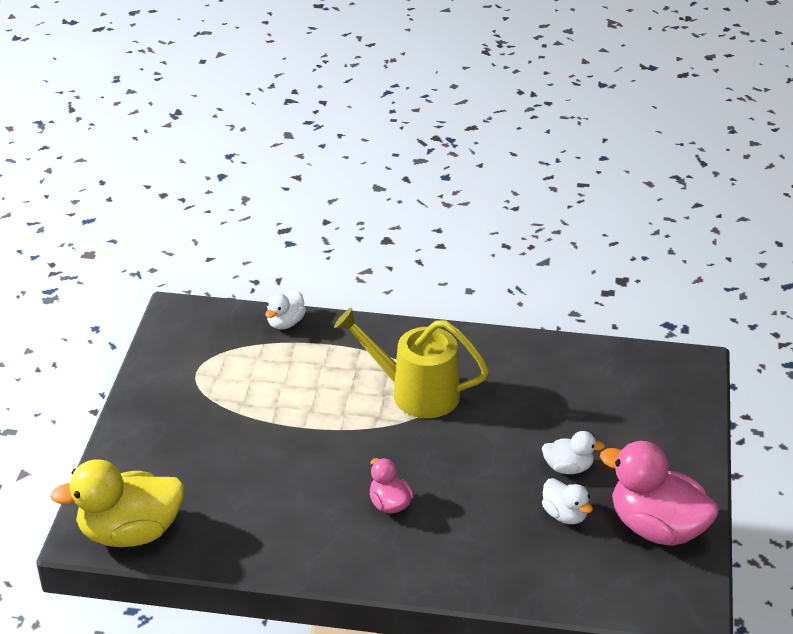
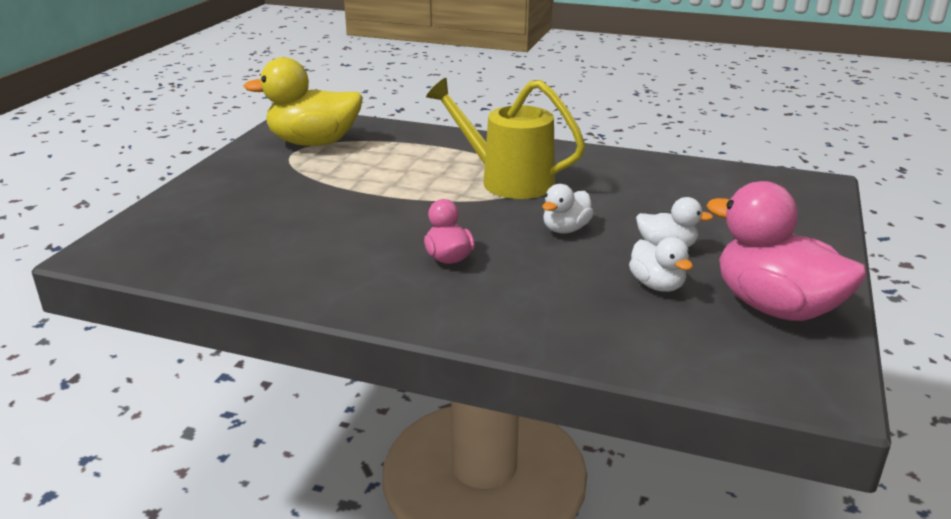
camera: 10 degrees right, 10 degrees down
(130, 532) = (148, 254): yellow duck -> yellow duck (314, 143)
(285, 323) = (396, 130): white duck -> white duck (565, 229)

